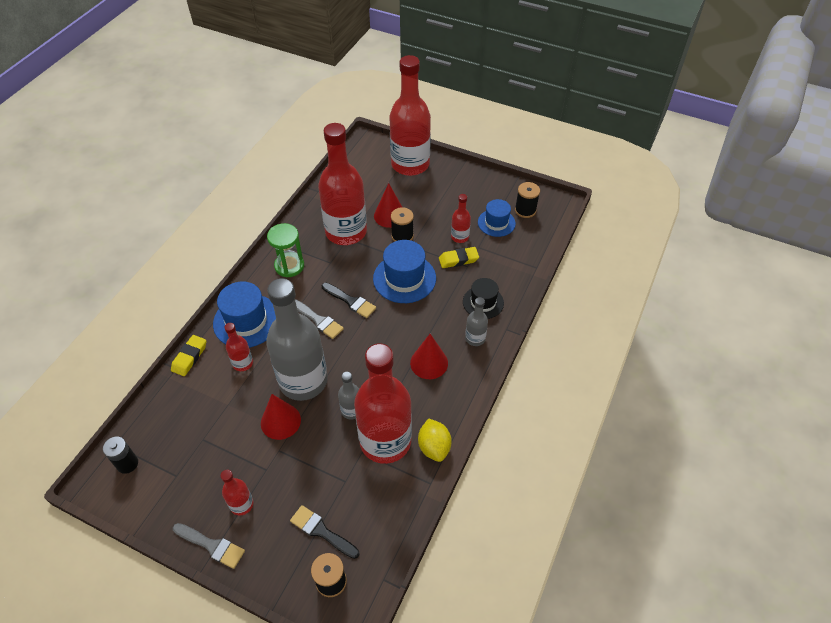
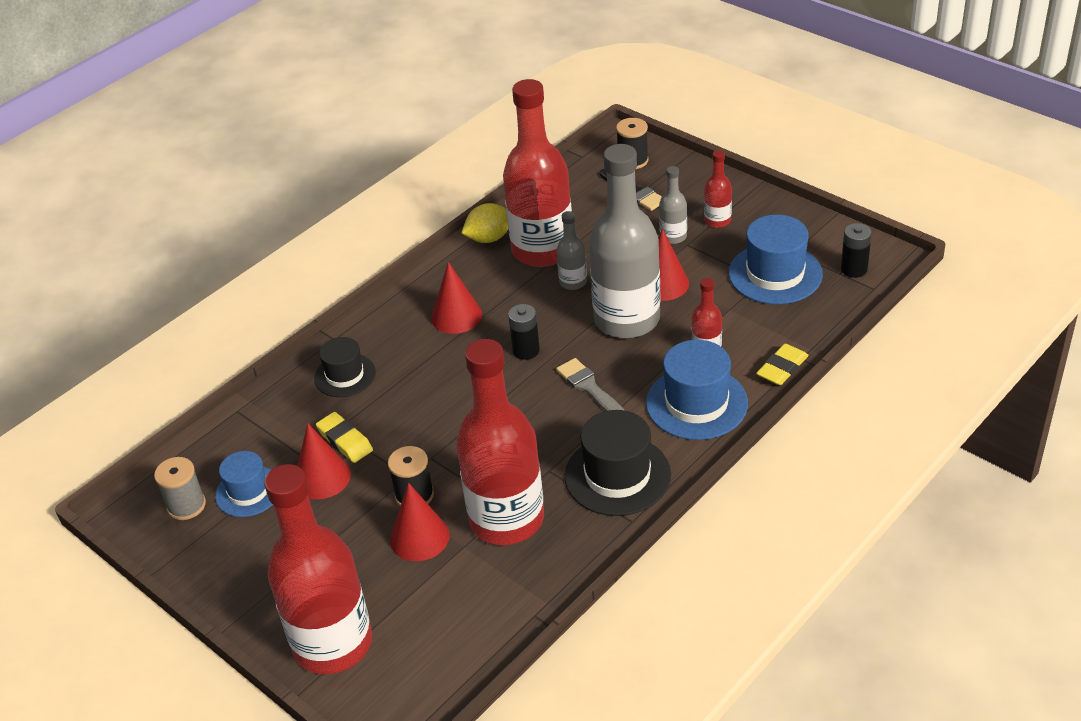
camera: 160 degrees left, 10 degrees down
(212, 545) = (751, 195): grey brush -> none
(289, 266) = (617, 475): green hourglass -> black hat
(350, 301) = (534, 406): black brush -> none
(369, 342) = (526, 350): none -> black battery
(404, 278) = (441, 426): blue hat -> blue hat (775, 274)
(434, 447) = (489, 238): yellow lemon -> yellow lemon turned 60 degrees clockwise
(458, 259) = (345, 441): yellow eraser -> yellow eraser turned 45 degrees clockwise
(459, 237) = (322, 477): red bottle -> red cone
(475, 338) = (382, 334): grey bottle -> grey bottle (673, 237)
(525, 210) = (186, 505): black spool -> grey spool

